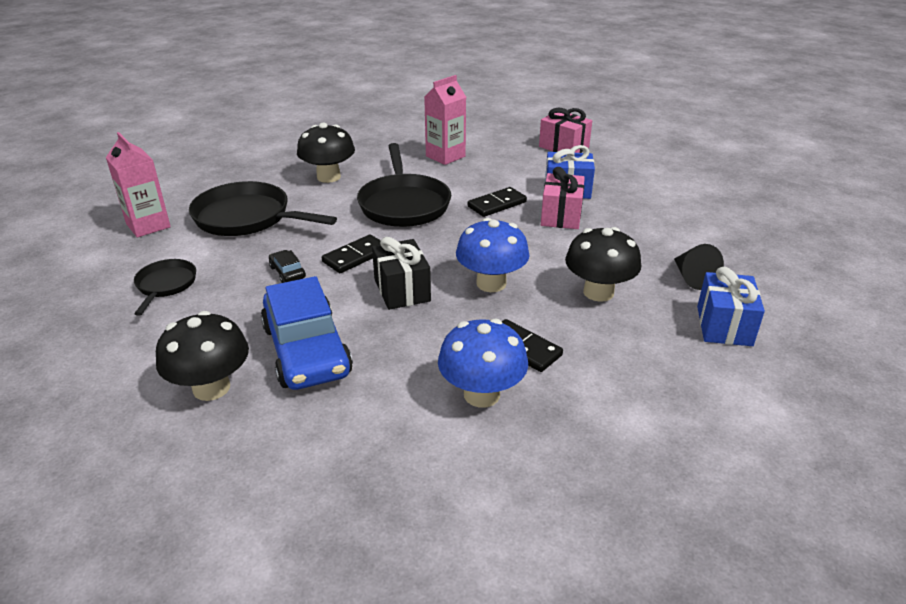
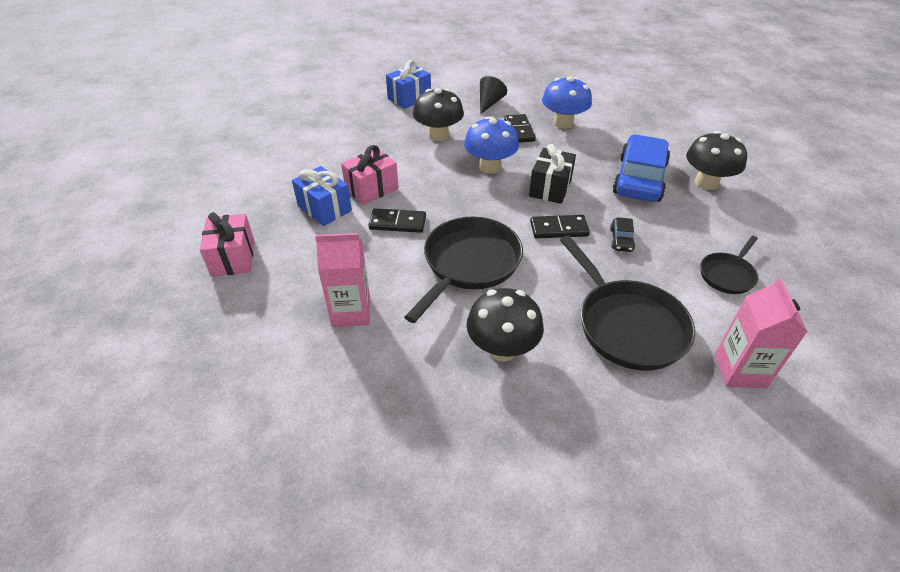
camera: 140 degrees left, 10 degrees up
(692, 278) = (377, 119): black cone -> black cone (489, 103)

